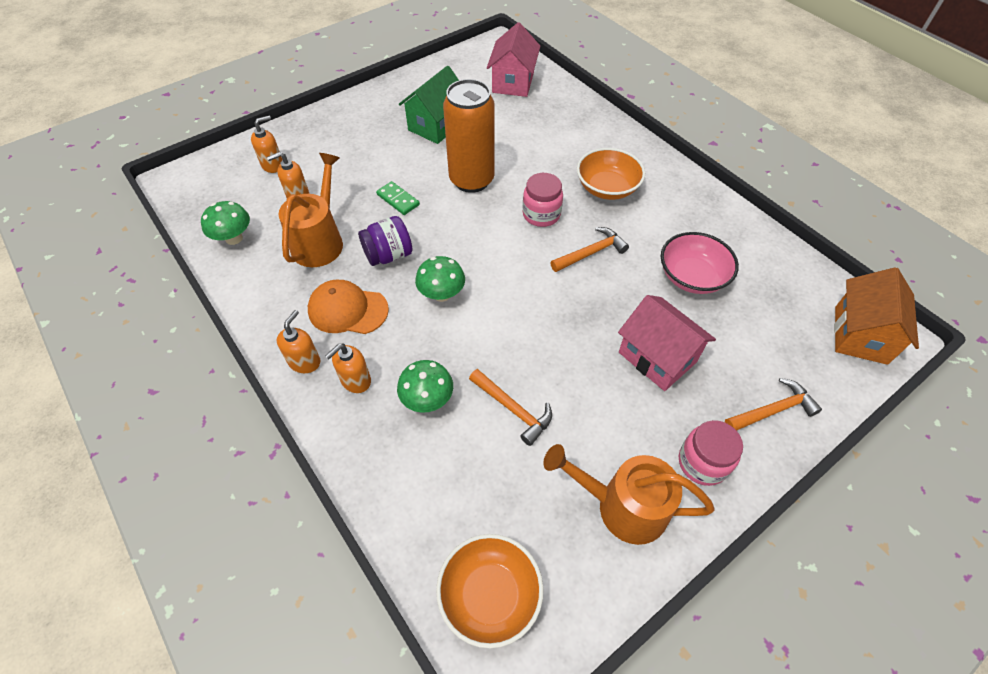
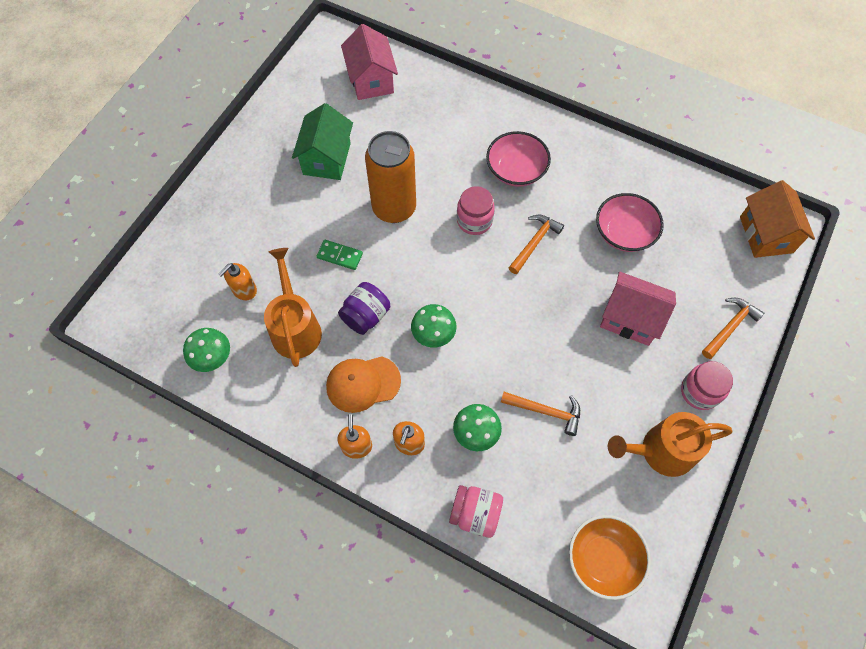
camera: 25 degrees left, 10 degrees up
(273, 165) = (196, 265): orange soap dispenser -> none
(378, 478) = (475, 514): none -> pink jar
(607, 188) = (516, 170): orange bowl -> pink bowl

